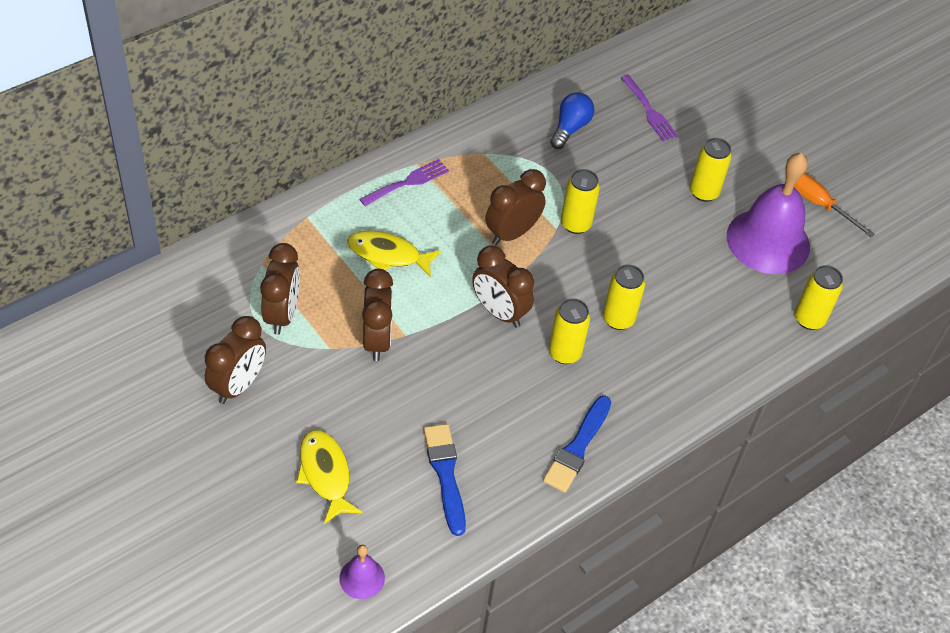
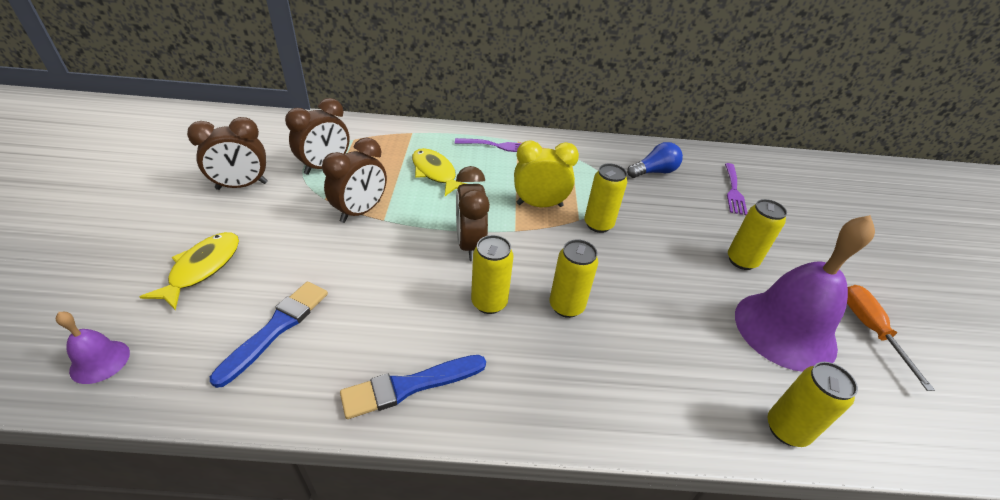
camera: 40 degrees right, 10 degrees down
(512, 233) = (539, 205): brown clock -> yellow clock

